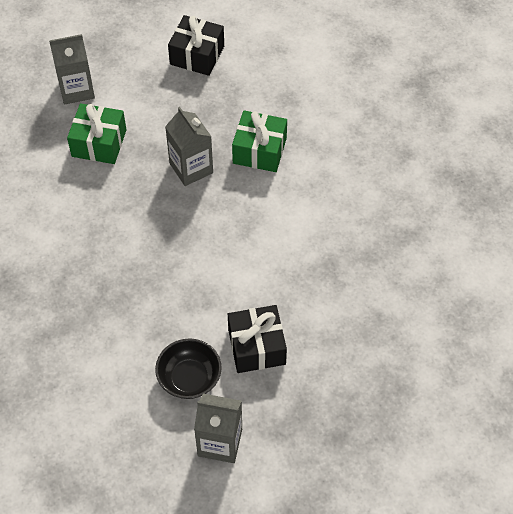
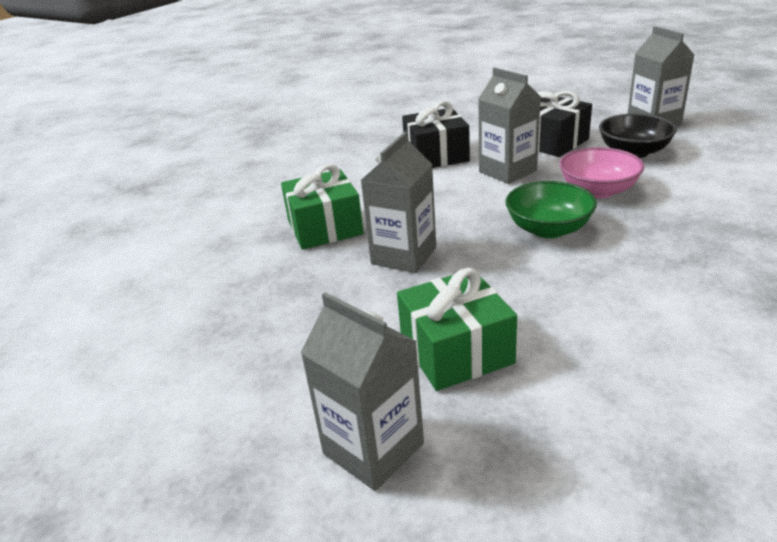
camera: 120 degrees left, 25 degrees down
(149, 247) = (548, 229): none -> green bowl
(163, 308) = (598, 191): none -> pink bowl
(197, 55) = (182, 349): black gift -> black gift (436, 155)
(238, 284) = (507, 171): none -> grey carton

